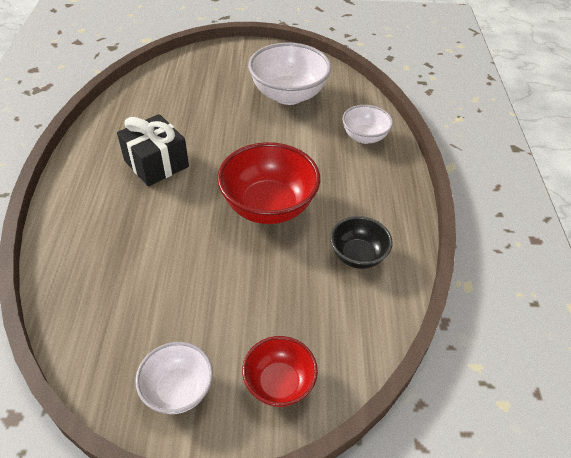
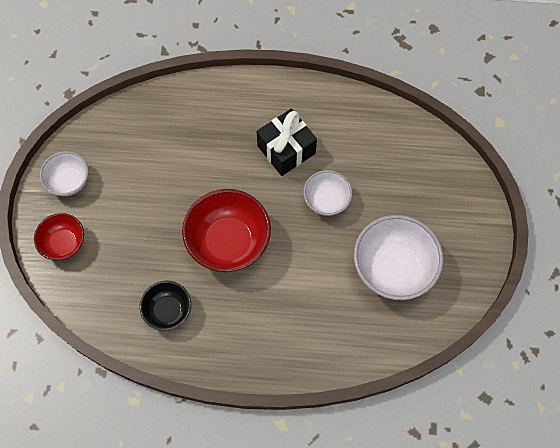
camera: 95 degrees right, 20 degrees up
(364, 137) = (322, 339): white bowl -> white bowl (326, 200)

